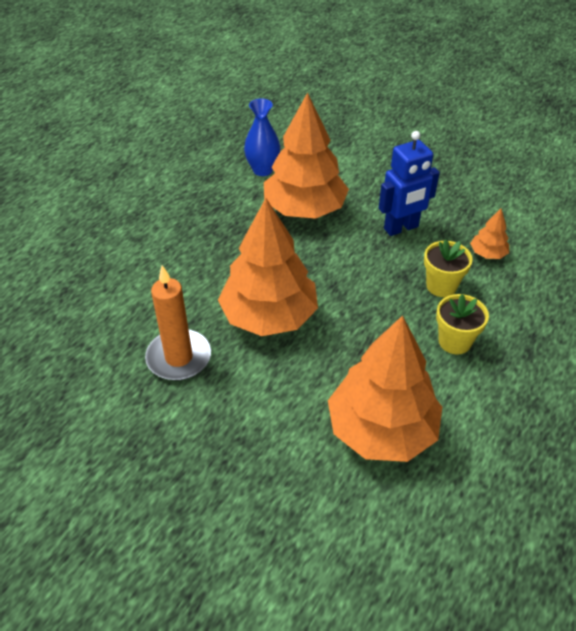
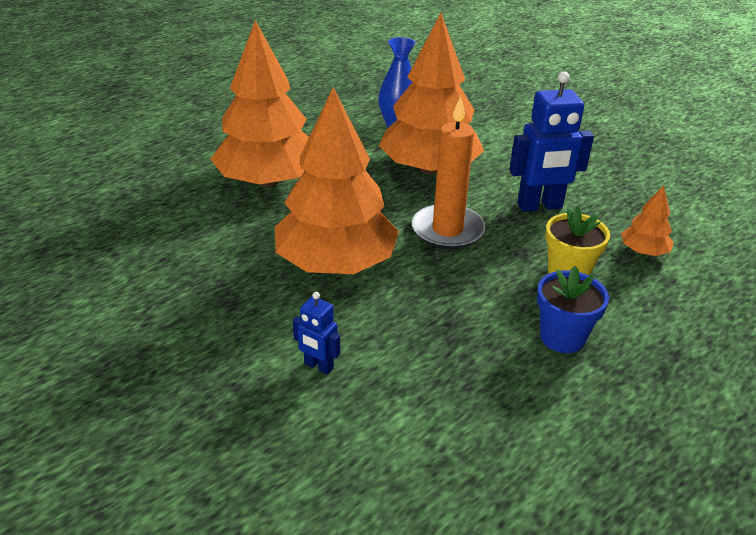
camera: 15 degrees right, 10 degrees down
(179, 357) = (209, 283): orange candle -> orange candle (447, 230)
(294, 408) = (318, 366): none -> blue robot
(381, 430) = (421, 416): orange tree -> orange tree (268, 181)
(454, 341) = (562, 337): yellow flower pot -> blue flower pot

